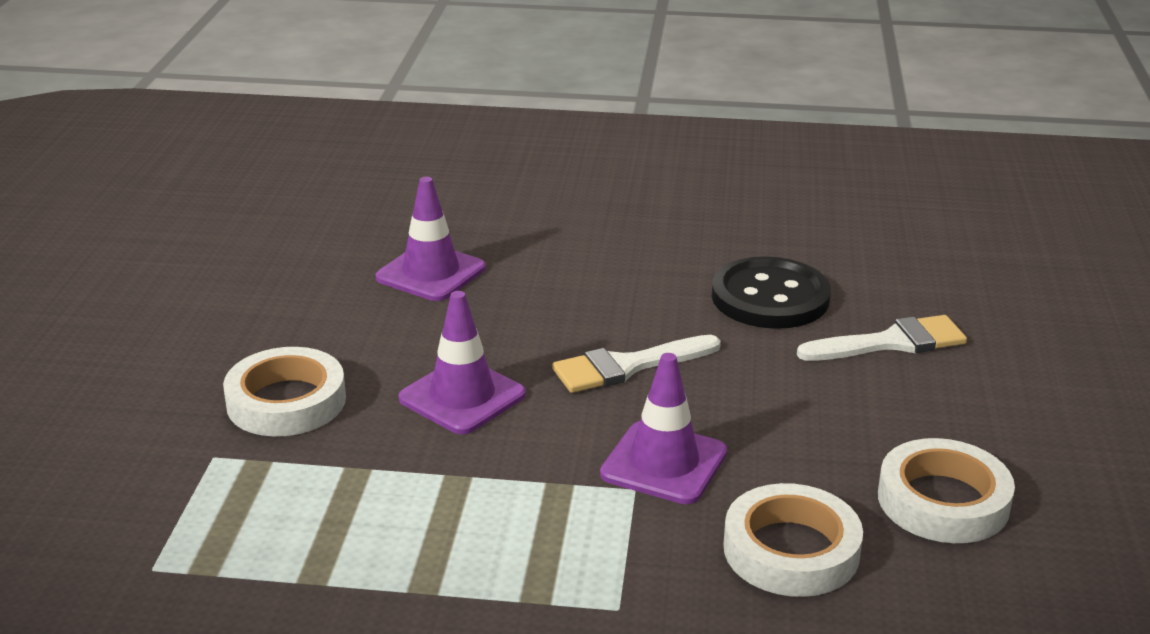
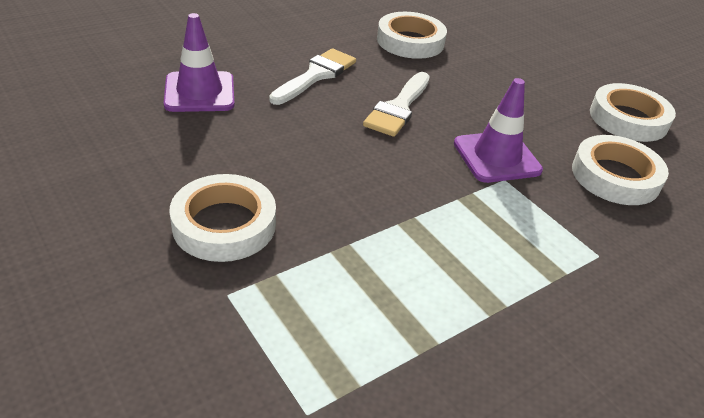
camera: 45 degrees left, 10 degrees up
(462, 397) = (336, 167): purple traffic cone -> none
(770, 297) = (410, 41): black button -> white tape
(891, 342) = (495, 46): white brush -> white brush (316, 75)

